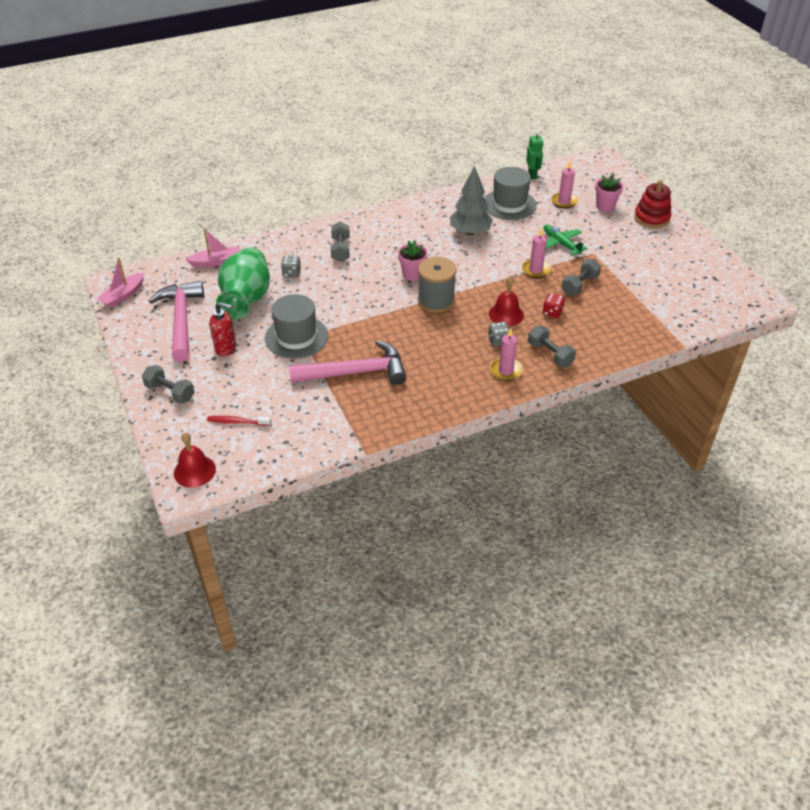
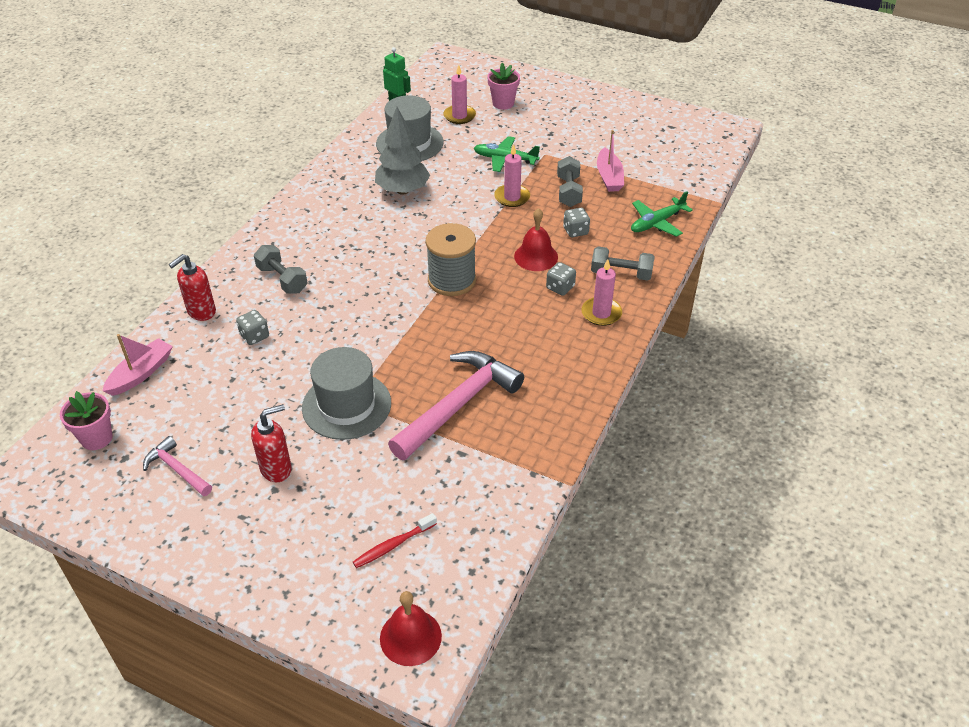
camera: 40 degrees left, 0 degrees up
(123, 295) = (56, 485): pink boat -> pink boat (609, 177)
(170, 392) = (267, 565): grey dumbbell -> none
(181, 320) = (177, 469): pink hammer -> pink hammer, size x0.51
(246, 300) = (234, 397): green vase -> none
(279, 245) = (201, 312): none -> red soap dispenser
(412, 274) = (395, 265): pink flower pot -> pink flower pot (96, 438)
(552, 312) = (575, 231): red dice -> grey dice
(618, 336) = (657, 223): none -> green plane
(651, 218) = (556, 96): red stacking toy -> none

